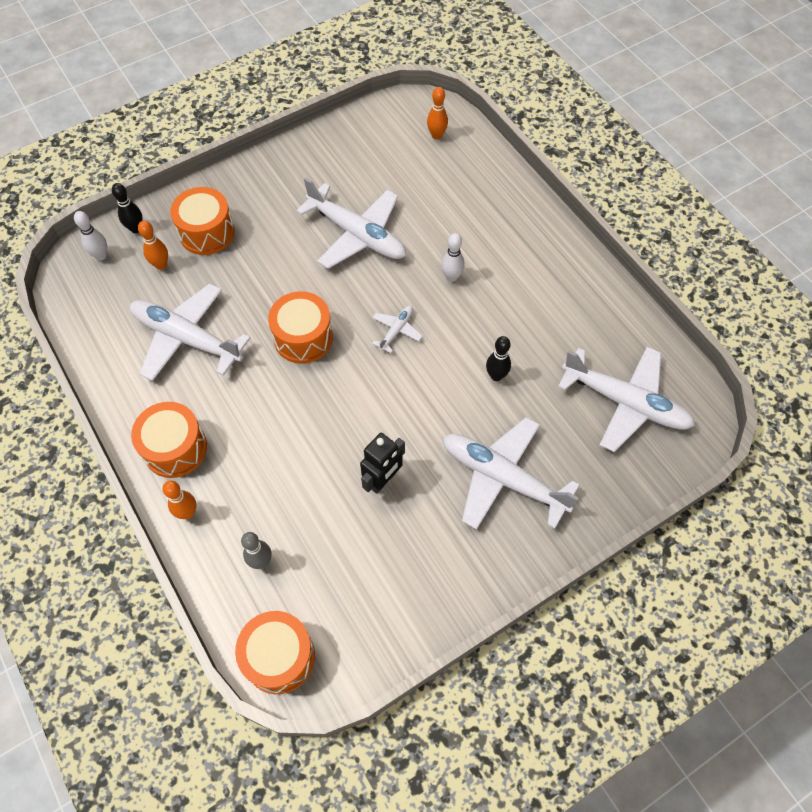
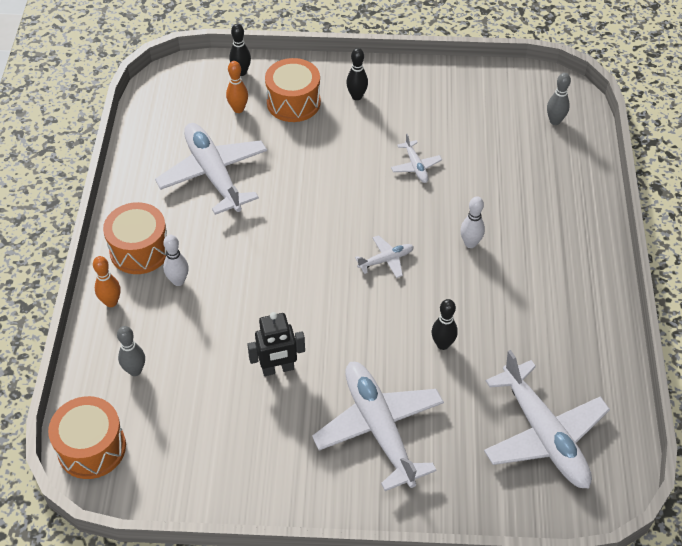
camera: 35 degrees right, 10 degrees down
(101, 256) = (199, 79): white bowling pin -> white bowling pin (178, 281)
(258, 198) = (357, 96): none -> black bowling pin
(303, 337) = (304, 223): orange drum -> none
(356, 234) = (415, 166): white plane -> white plane, size x0.46
(436, 135) = (555, 121): orange bowling pin -> grey bowling pin

